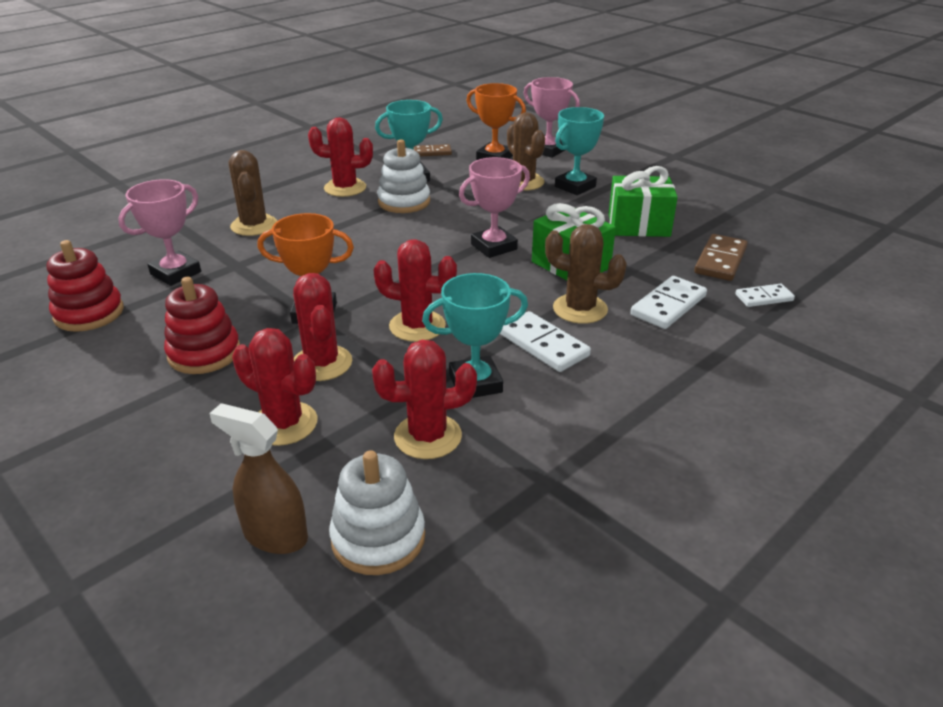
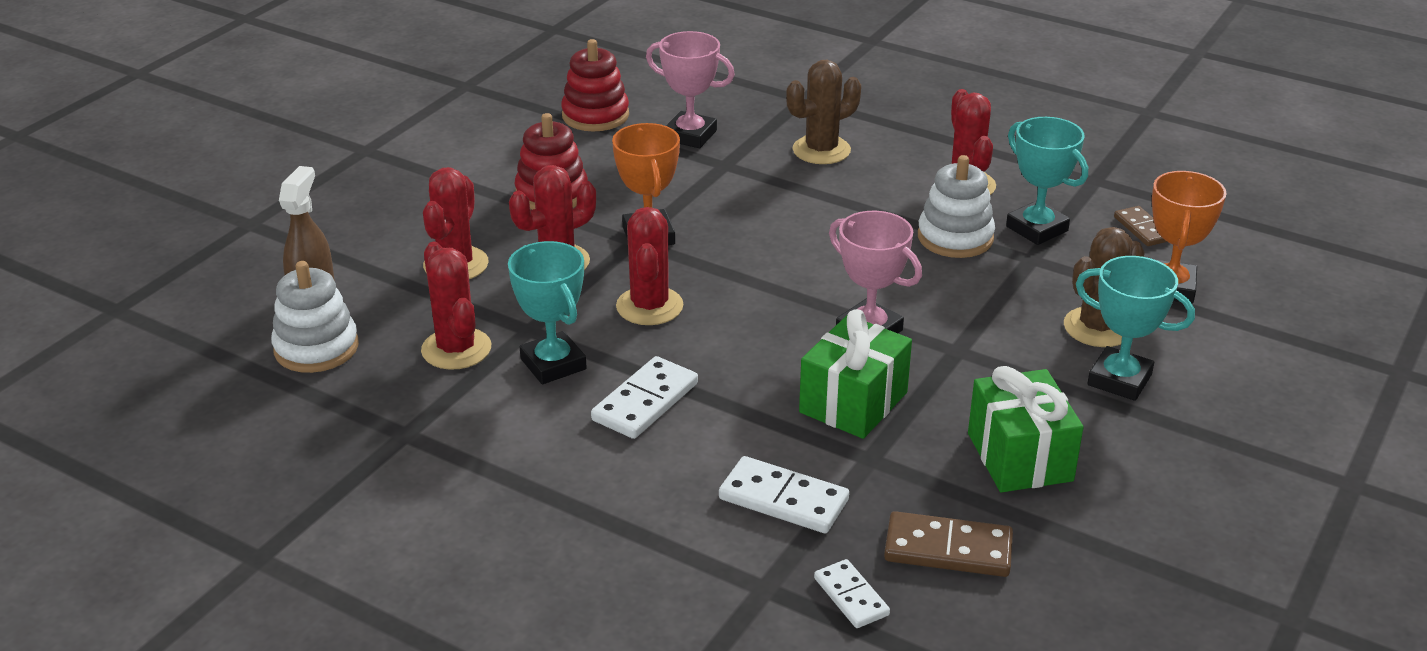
camera: 75 degrees right, 0 degrees up
(548, 150) = (1247, 336): pink trophy -> none
(580, 309) = (739, 422): brown cactus -> none

